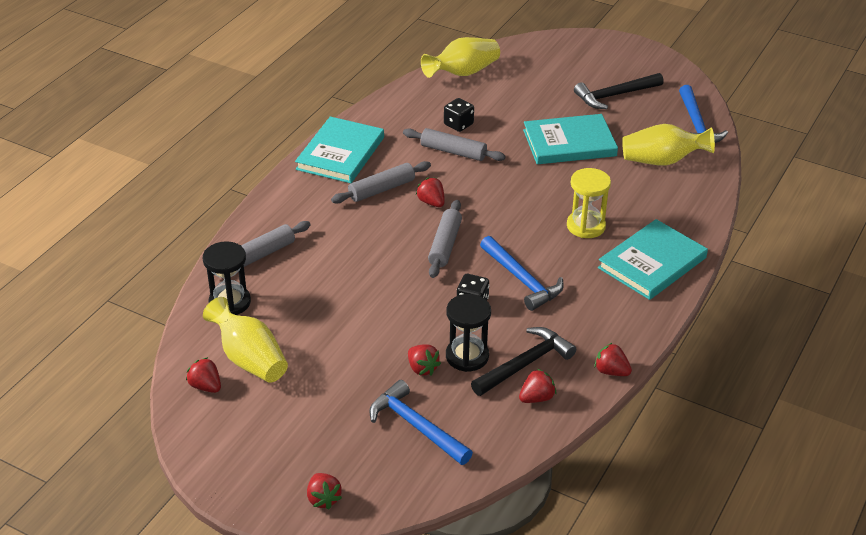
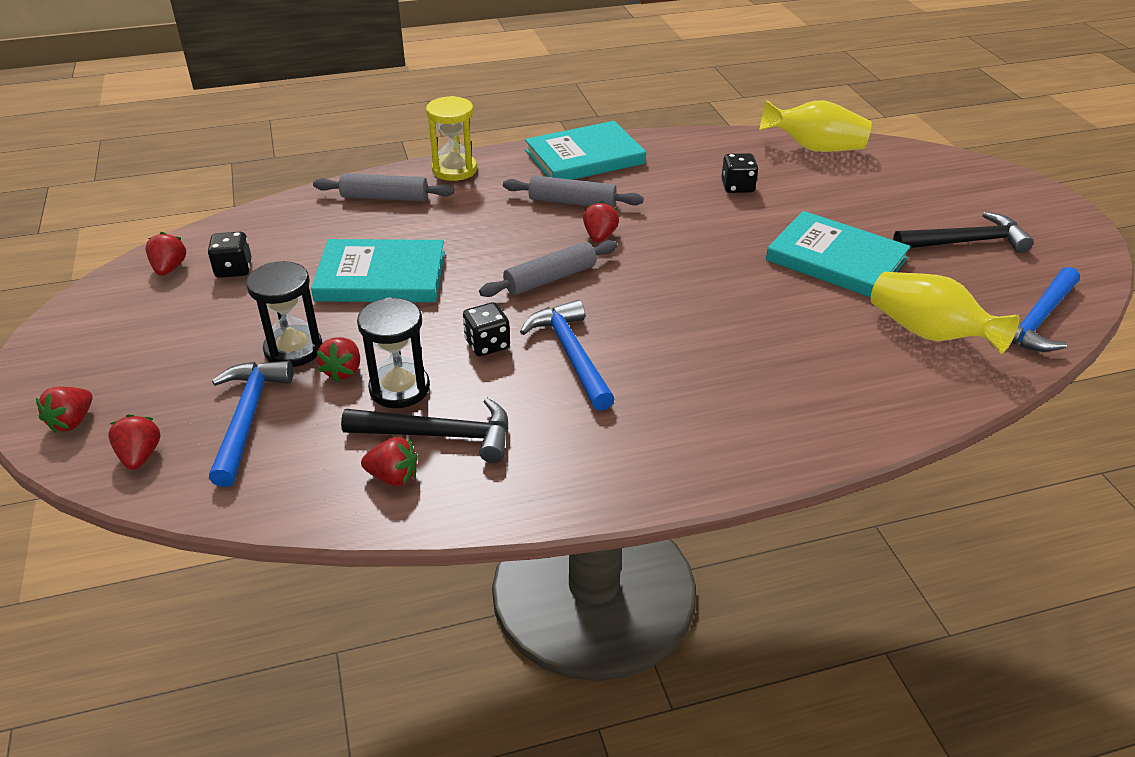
camera: 45 degrees right, 0 degrees up
(230, 302) = (299, 218): black hourglass -> black hourglass (293, 349)
(249, 359) = (234, 269): yellow vase -> black dice
(453, 152) = (693, 206): grey rolling pin -> none
(522, 280) = (571, 354): blue hammer -> blue hammer turned 150 degrees clockwise
(586, 226) = (727, 345): yellow hourglass -> yellow hourglass (454, 170)
(611, 371) = (513, 509): red strawberry -> red strawberry (140, 456)
(614, 95) = (966, 242): black hammer -> black hammer turned 150 degrees clockwise
(652, 263) = (748, 428): turquoise book -> turquoise book (381, 276)

